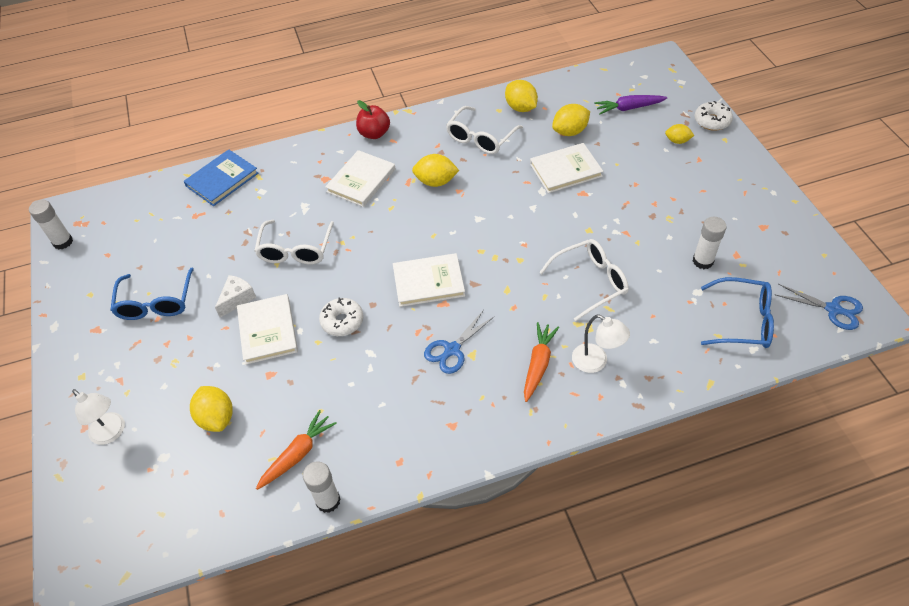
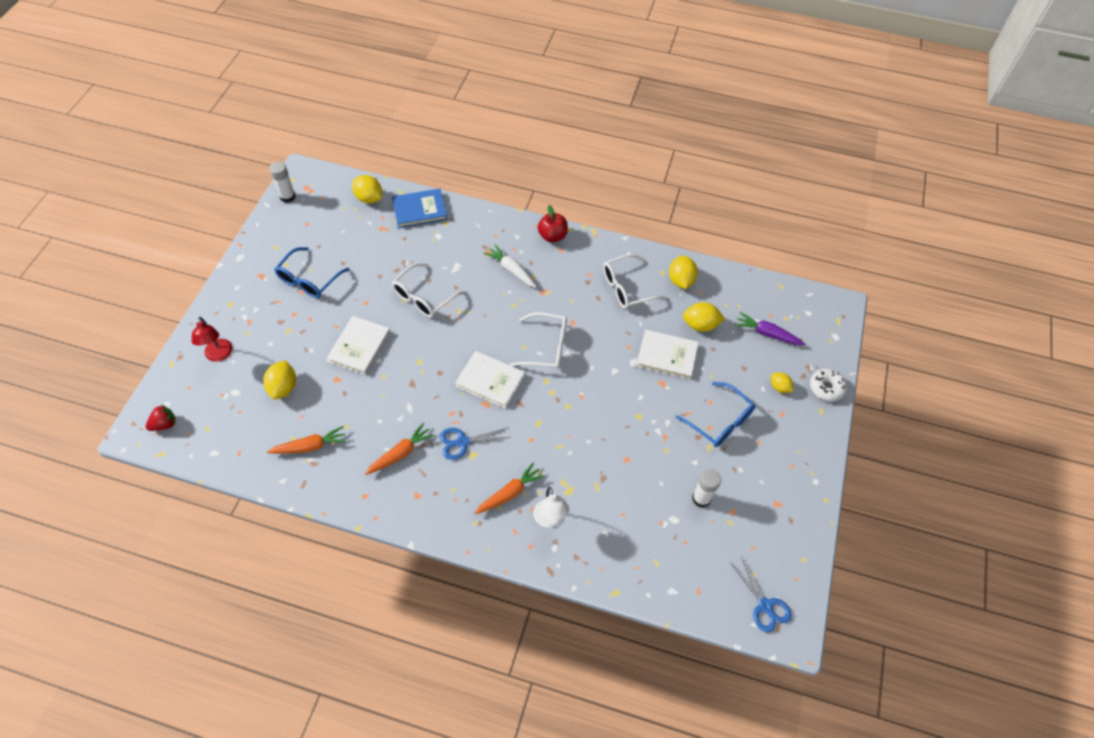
camera: 30 degrees right, 5 degrees up
(103, 543) = (165, 424): none -> red strawberry
(112, 433) = (219, 355): white lamp -> red lamp
(237, 299) = (359, 310): white cheese -> none
(328, 501) = (303, 490): white glue stick -> none
(342, 321) = (410, 372): white donut -> none
(361, 180) = (511, 270): white book -> white carrot
(400, 399) = (400, 453): none -> orange carrot
(436, 182) = (562, 304): yellow lemon -> yellow lemon (369, 198)
(590, 282) = (601, 457): white glasses -> white glasses (546, 347)
(742, 321) = (685, 565): blue glasses -> blue glasses (719, 421)

